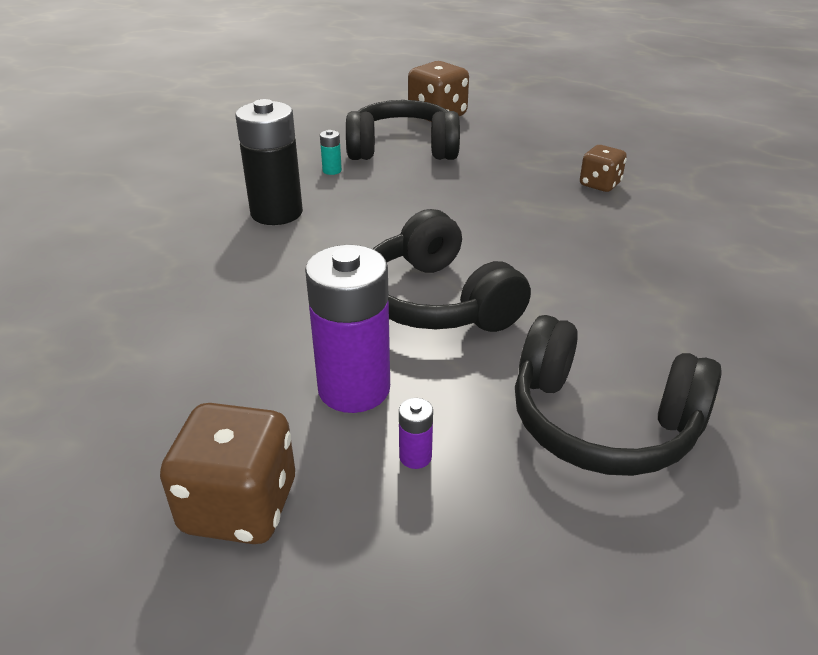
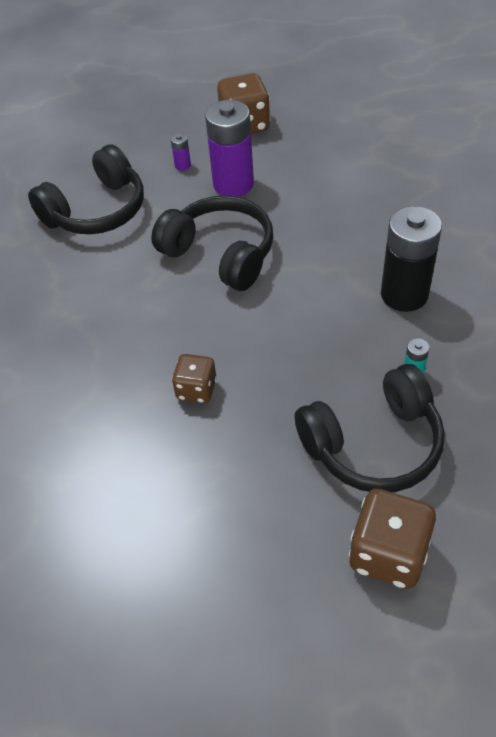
camera: 160 degrees right, 15 degrees up
(600, 184) = (134, 454): brown dice -> brown dice (196, 389)
(602, 422) = (96, 210): black headphones -> black headphones turned 135 degrees clockwise

